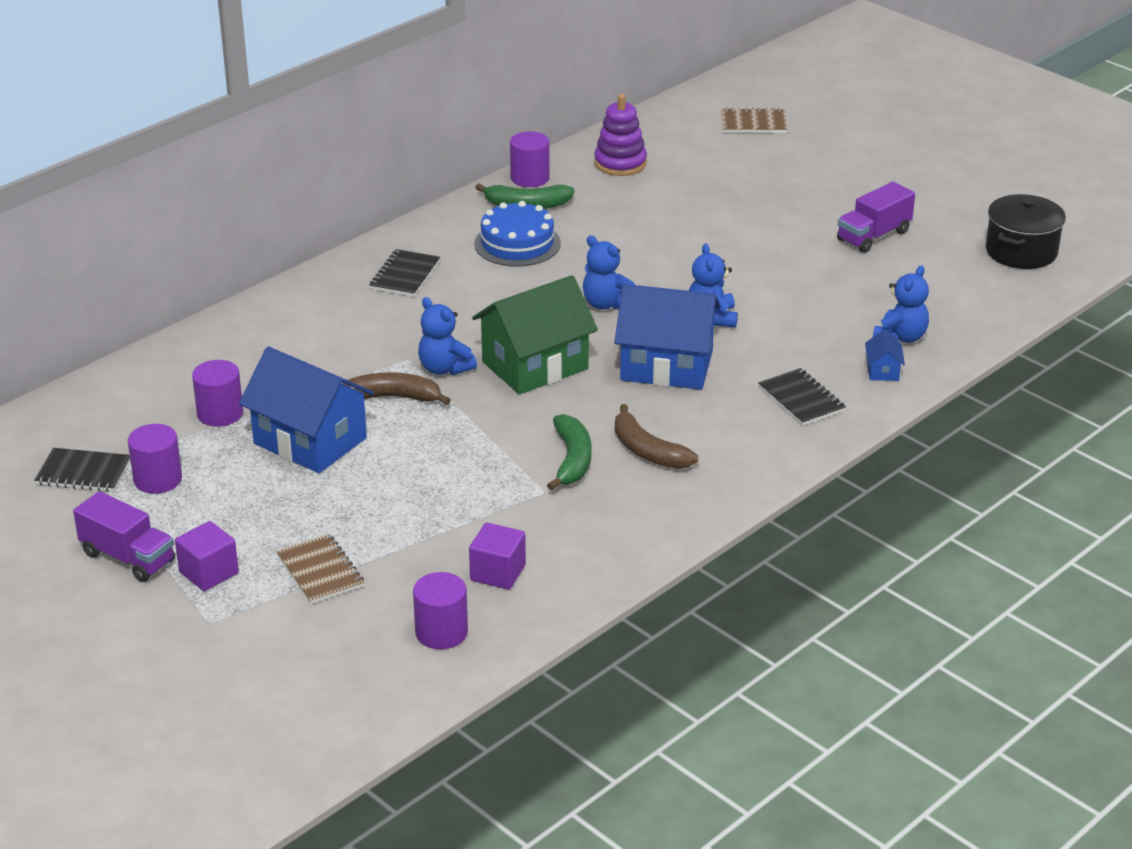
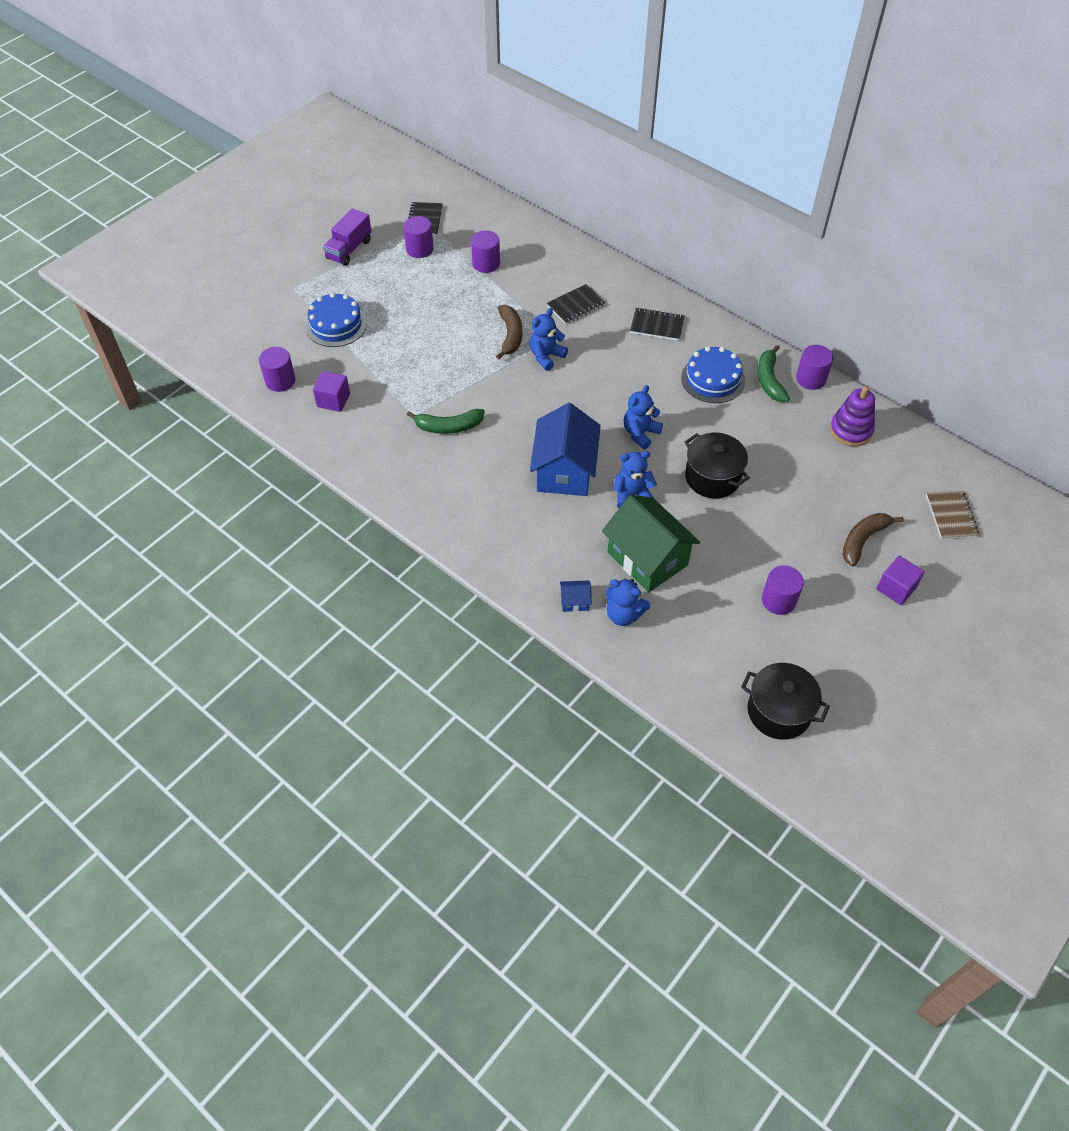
camera: 85 degrees right, 20 degrees up
(209, 573) = (335, 281): purple cube -> purple cube (896, 588)
(310, 441) = (461, 305): blue house -> none
(320, 571) = (336, 325): brown notebook -> blue cake
(535, 365) = (556, 400): green house -> green house (647, 558)
(647, 451) = (461, 464): brown banana -> brown banana (862, 540)
(687, 259) = (712, 477): none -> black pot
(801, 399) = (531, 550): black notebook -> black notebook (576, 305)
(873, 236) = (778, 600): purple truck -> purple cylinder

